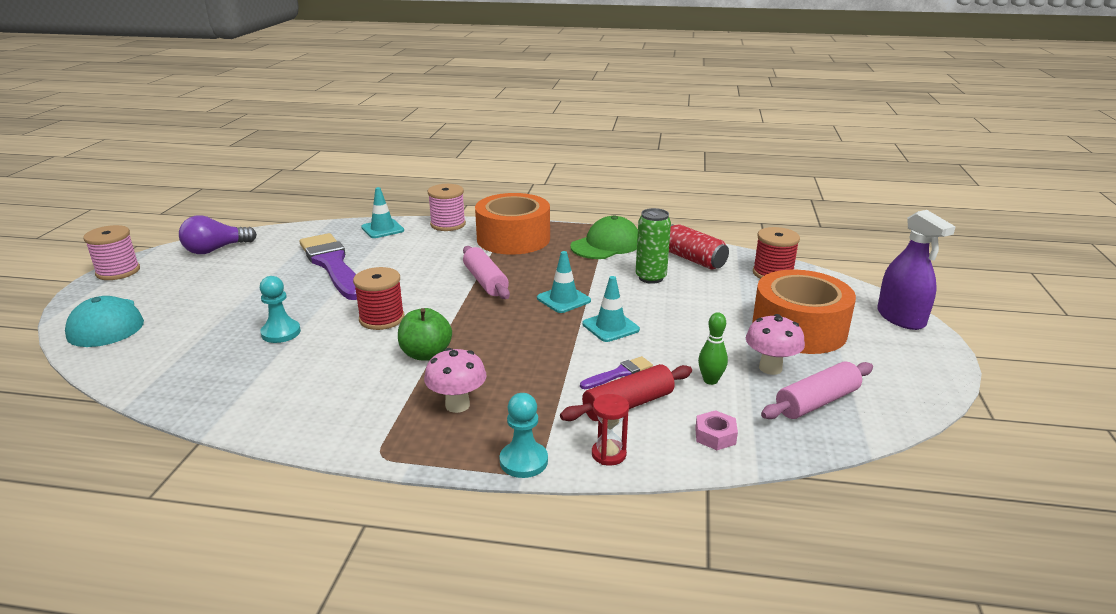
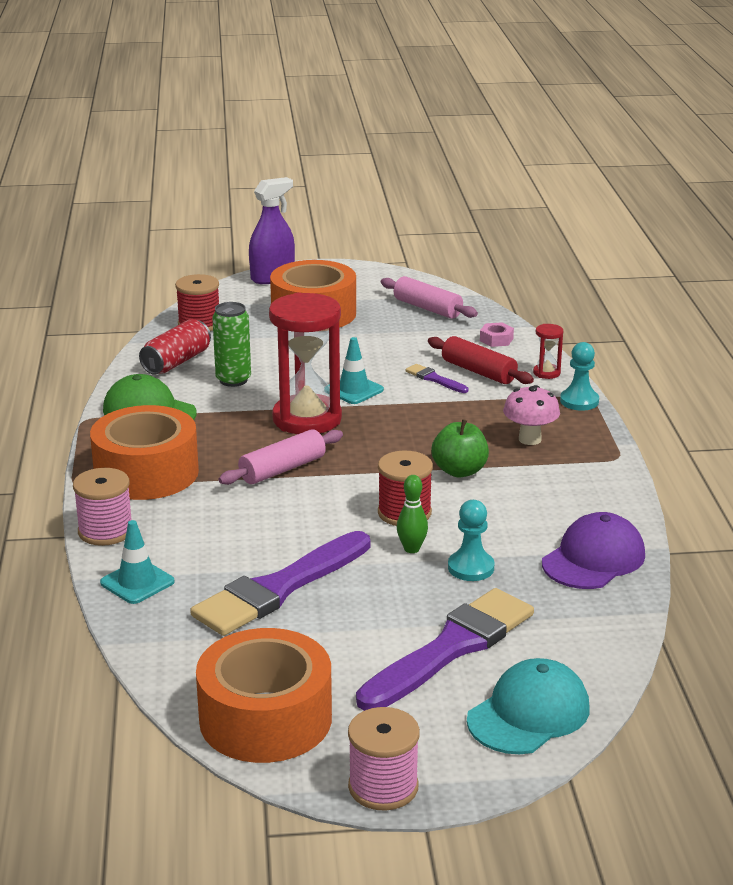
camera: 105 degrees left, 0 degrees up
(202, 309) = (451, 648): none -> purple brush
(215, 250) = (265, 718): purple light bulb -> orange tape
(229, 391) = (593, 559): none -> purple cap
(563, 299) = (307, 419): turquoise traffic cone -> red hourglass
(710, 380) = (421, 344): green bowling pin -> green bowling pin (411, 549)
(770, 368) = (387, 323): pink mushroom -> none

